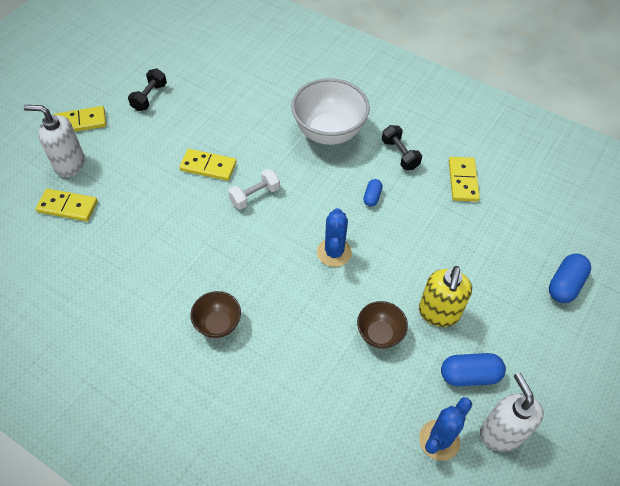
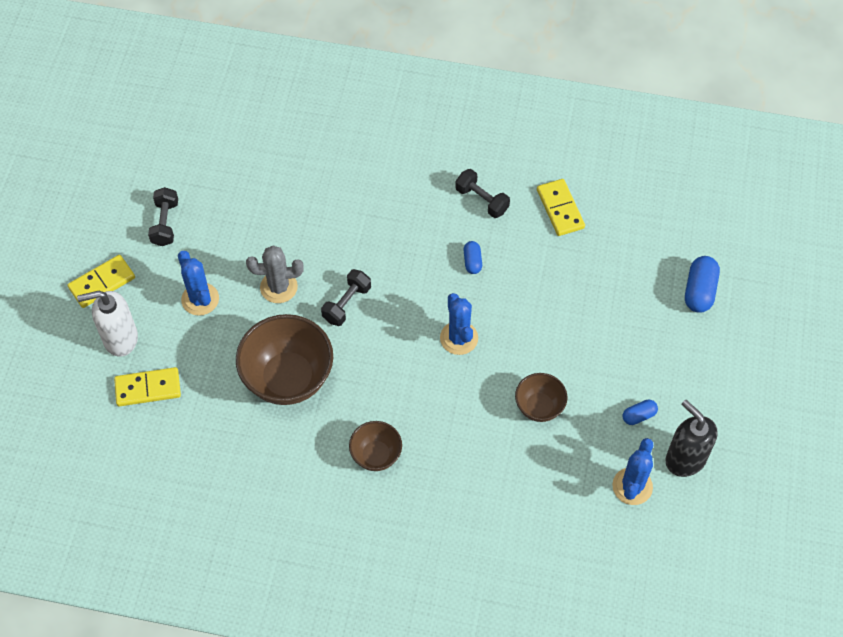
camera: 20 degrees left, 5 degrees up
(144, 156) = (200, 299): none -> blue cactus
(179, 236) = (288, 378): none -> brown bowl
(208, 166) = (279, 287): yellow domino -> grey cactus
(255, 195) = (347, 303): white dumbbell -> black dumbbell
(329, 132) = (393, 199): white bowl -> none
(438, 313) = (588, 365): yellow soap dispenser -> none
(469, 375) = (639, 416): blue capsule -> blue capsule, size x0.59
(501, 432) = (685, 459): white soap dispenser -> black soap dispenser

